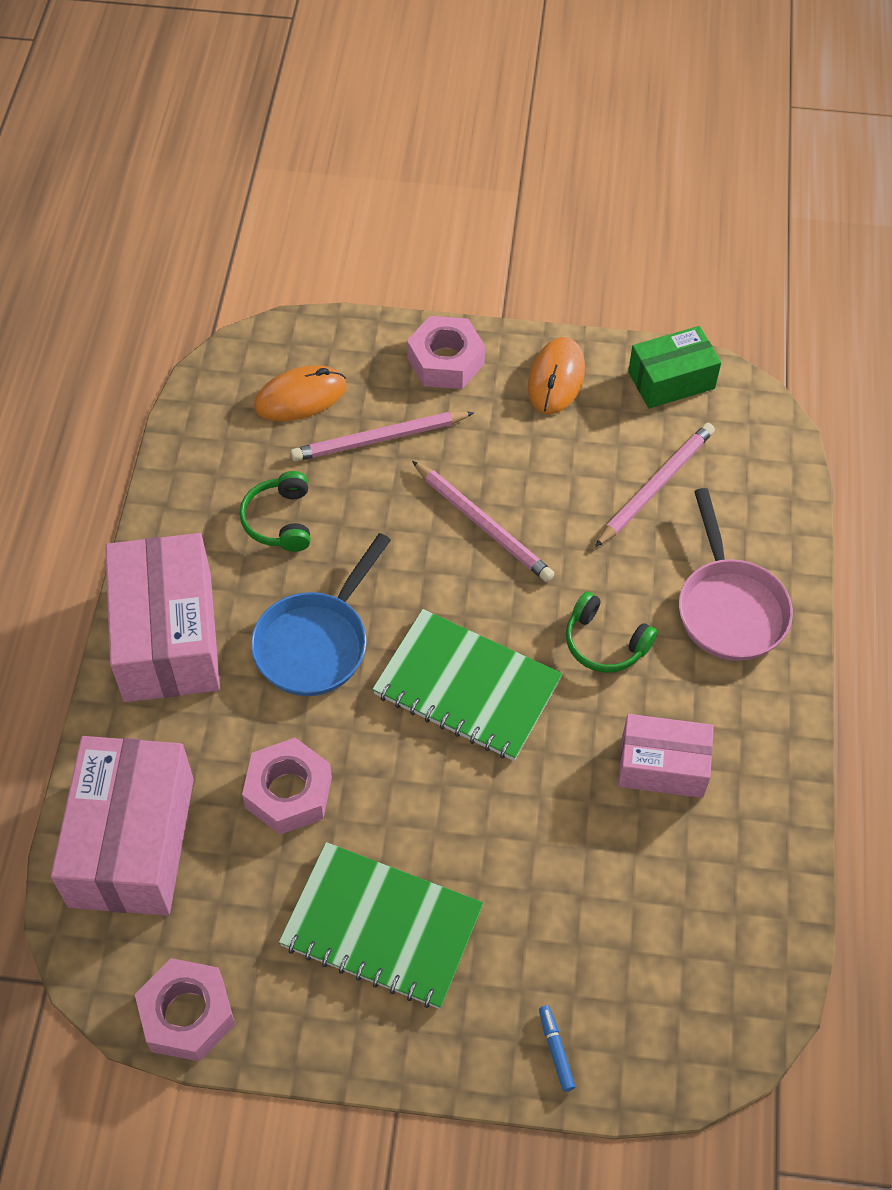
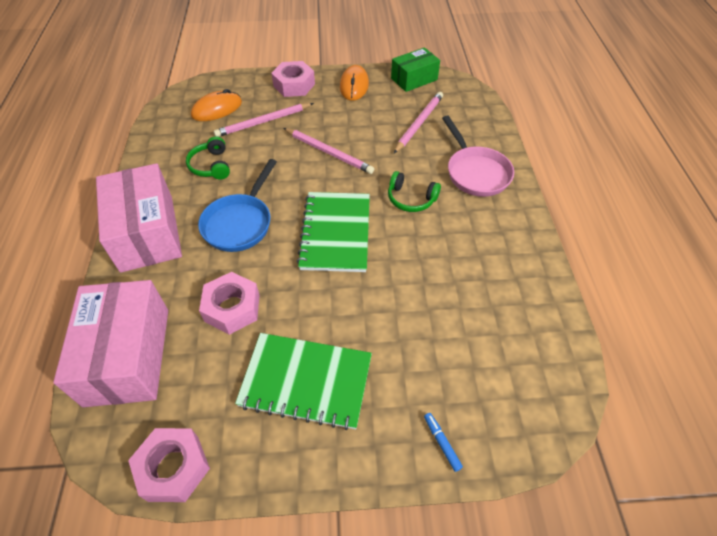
camera: 10 degrees left, 5 degrees down
(467, 687) = (335, 233): green notebook -> green notebook turned 75 degrees clockwise
(662, 766) = (462, 257): pink box -> none

